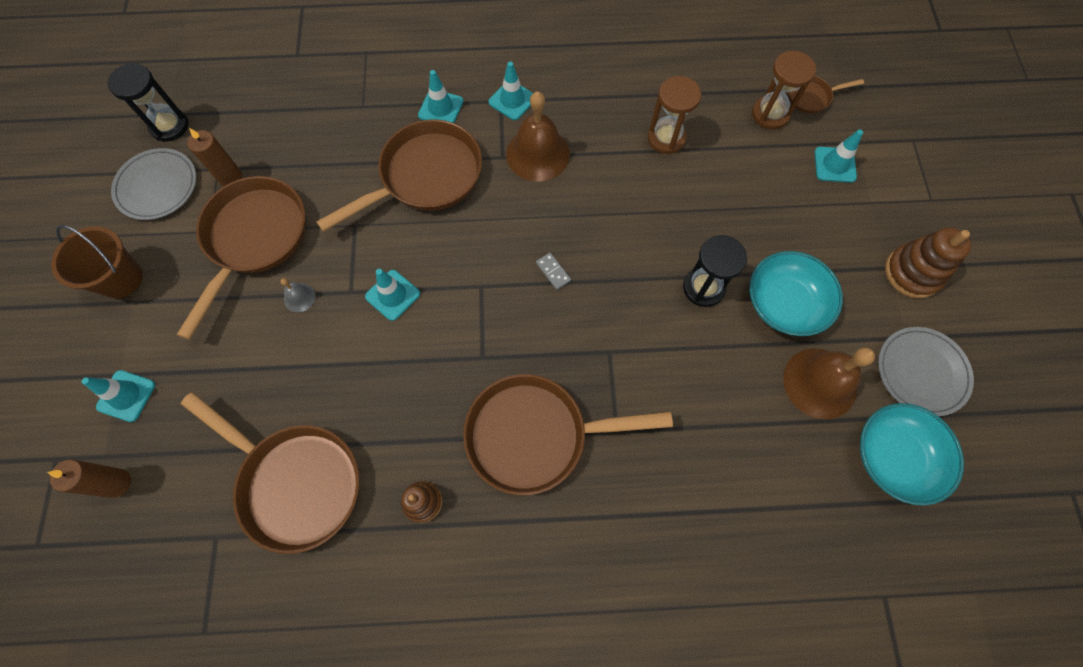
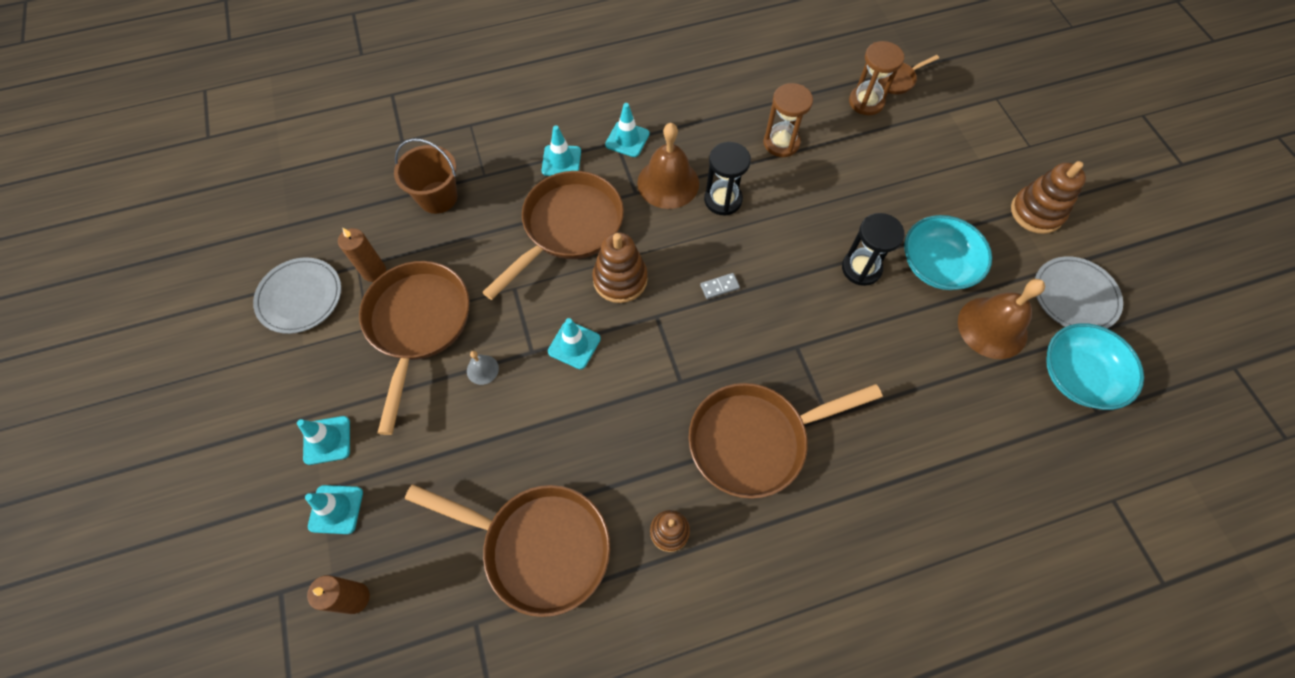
camera: 15 degrees left, 5 degrees down
(121, 278) = (291, 396): brown bucket -> brown bucket (438, 197)
(169, 126) = (293, 236): black hourglass -> black hourglass (723, 200)
(458, 241) = (620, 279): none -> brown stacking toy
(553, 272) = (719, 287): grey domino -> grey domino turned 60 degrees counterclockwise
(834, 165) = (937, 134): turquoise traffic cone -> turquoise traffic cone (327, 440)

